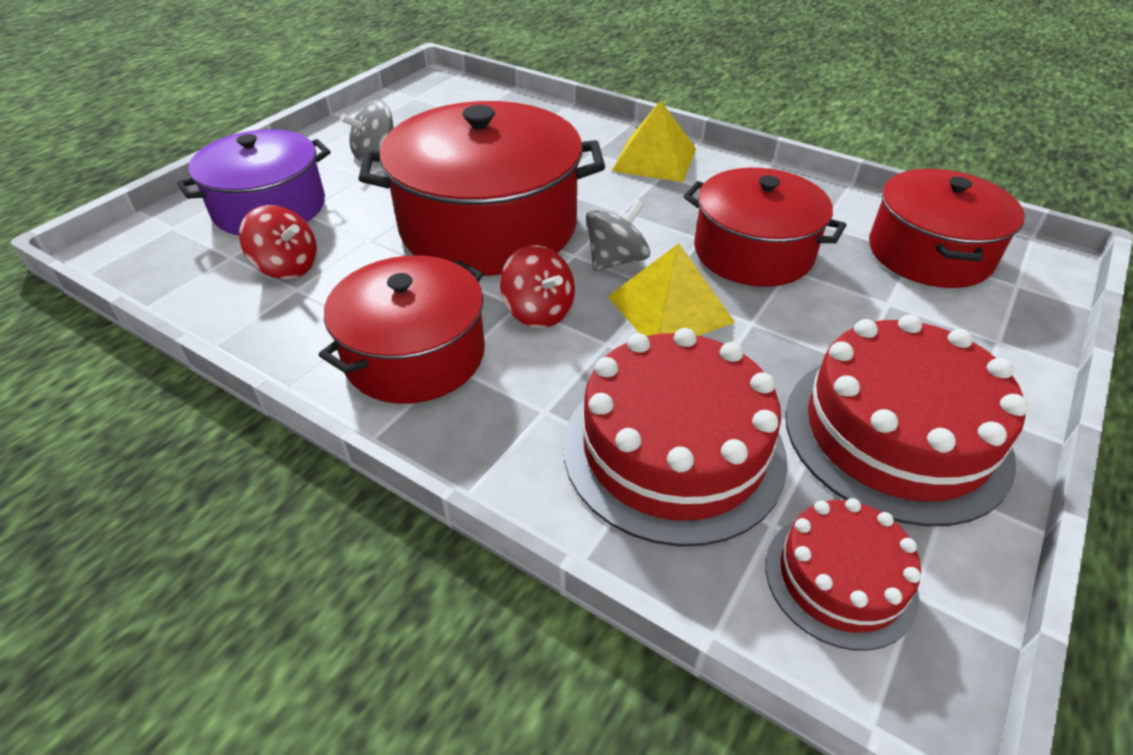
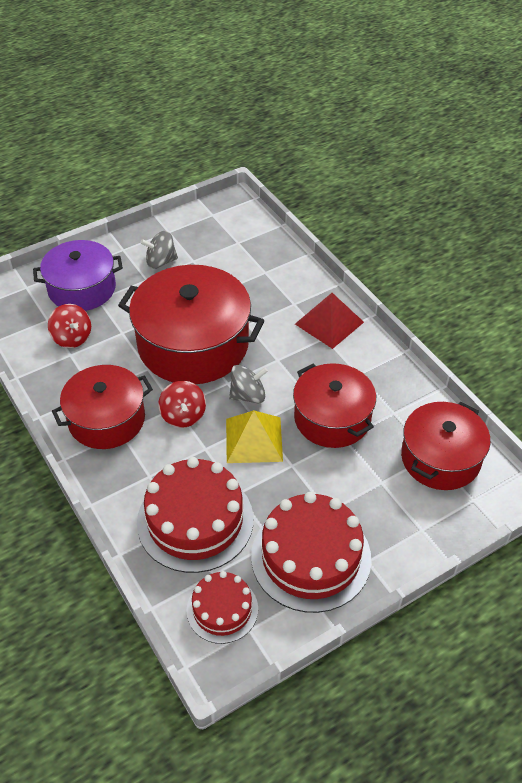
camera: 25 degrees right, 5 degrees up
(654, 159) = (329, 323): yellow pyramid -> red pyramid

